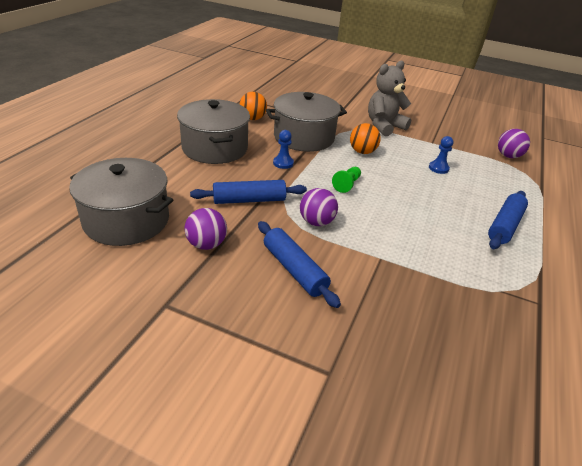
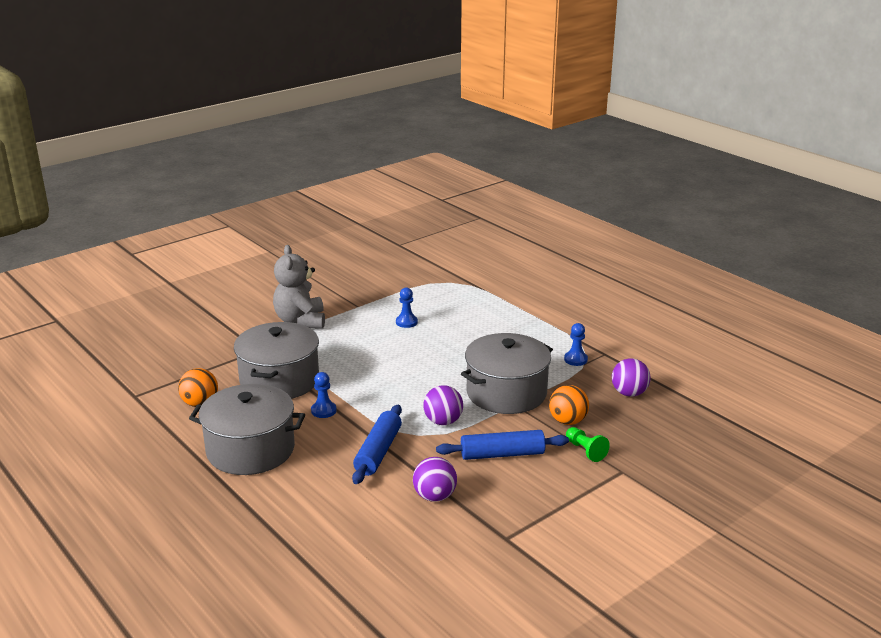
camera: 60 degrees left, 10 degrees down
(126, 220) = (357, 543): grey pot -> grey pot (506, 393)
(347, 184) = (395, 384): green pawn -> green pawn (585, 451)
(362, 152) = (342, 353): orange ball -> orange ball (567, 421)
(501, 282) = (575, 359): none -> blue pawn
(504, 225) = (513, 327): blue rolling pin -> none
(508, 156) = (415, 277): purple ball -> purple ball (629, 393)

